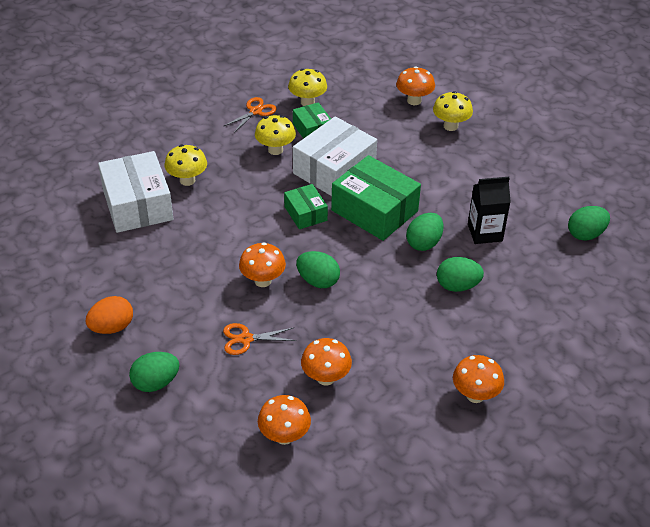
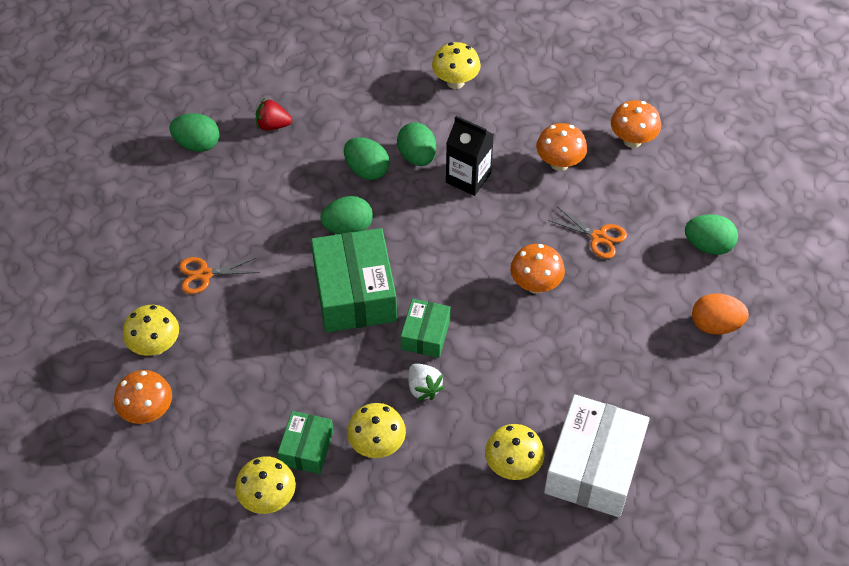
camera: 140 degrees left, 10 degrees up
(255, 111) = (343, 527): orange scissors -> orange scissors (204, 274)
(277, 187) = (423, 388): none -> white strawberry
(318, 281) = (484, 252): green egg -> green egg (417, 156)
(334, 170) = (341, 371): white box -> none
(475, 395) = (455, 82): orange mushroom -> yellow mushroom
(485, 232) = (281, 202): black carton -> black carton (468, 178)
(558, 276) = (273, 125): none -> red strawberry

